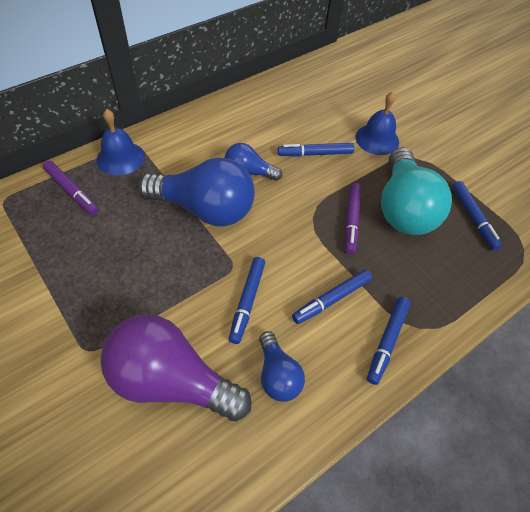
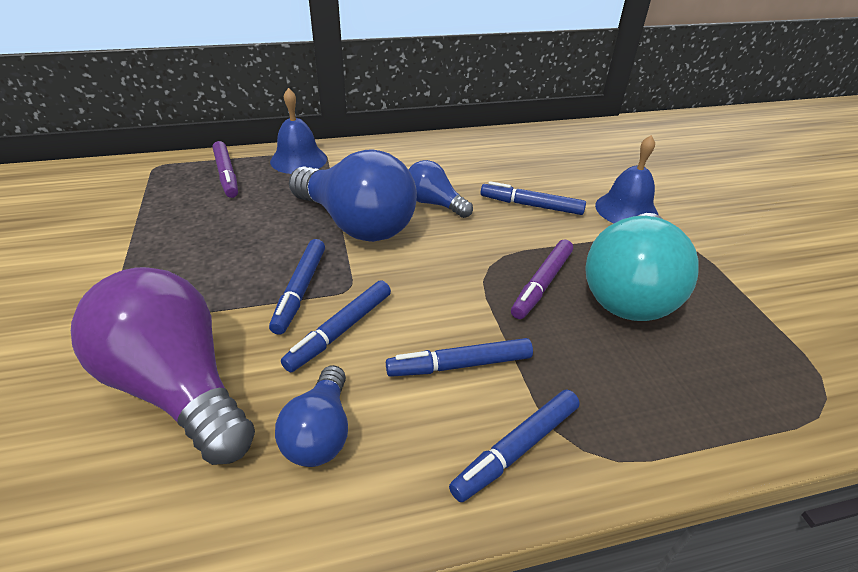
camera: 25 degrees right, 15 degrees down
(473, 218) = (743, 331): blue marker -> blue marker (300, 290)

